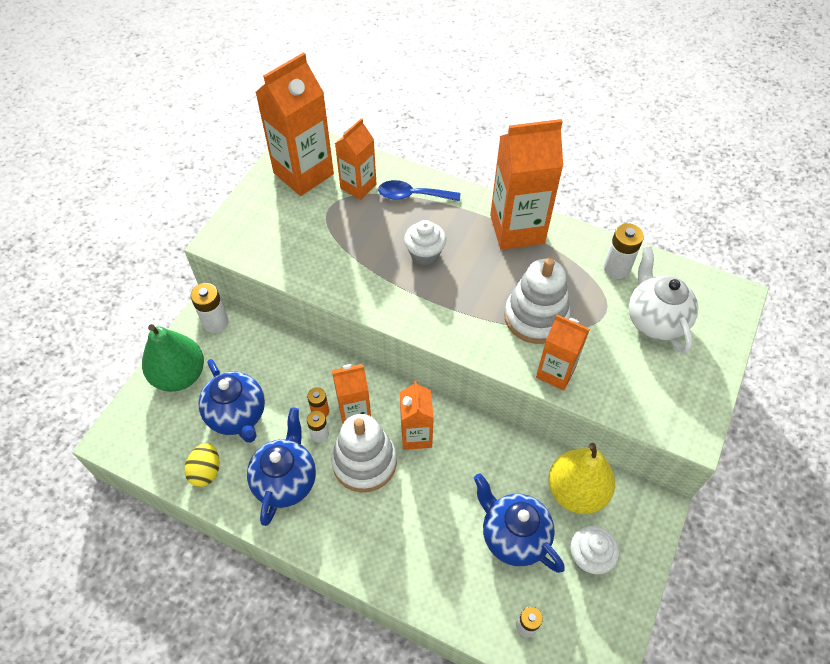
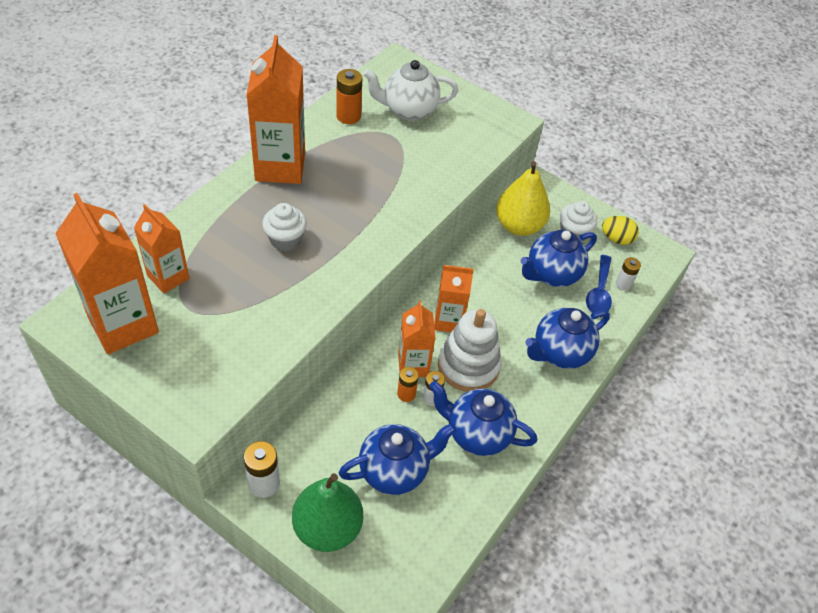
camera: 85 degrees left, 5 degrees down
(206, 471) = (454, 507): yellow egg -> yellow egg (616, 239)
(402, 555) = (560, 353): none -> blue teapot
(412, 195) = (202, 234): blue spoon -> blue spoon (599, 292)
(535, 317) = (384, 179): white stacking toy -> none
(555, 372) = (444, 181): orange carton -> none
(616, 268) = (348, 116): white battery -> orange battery

